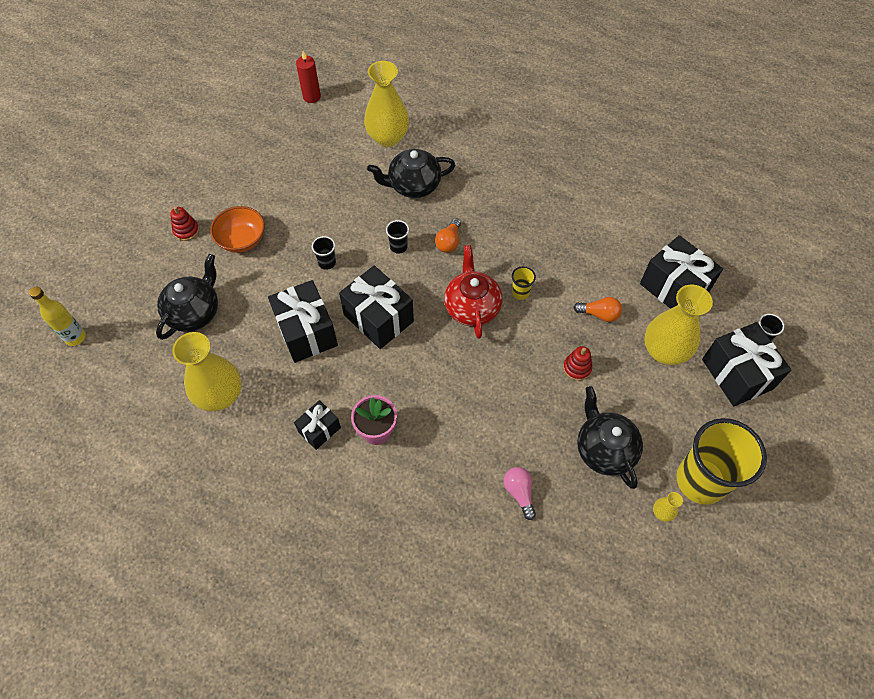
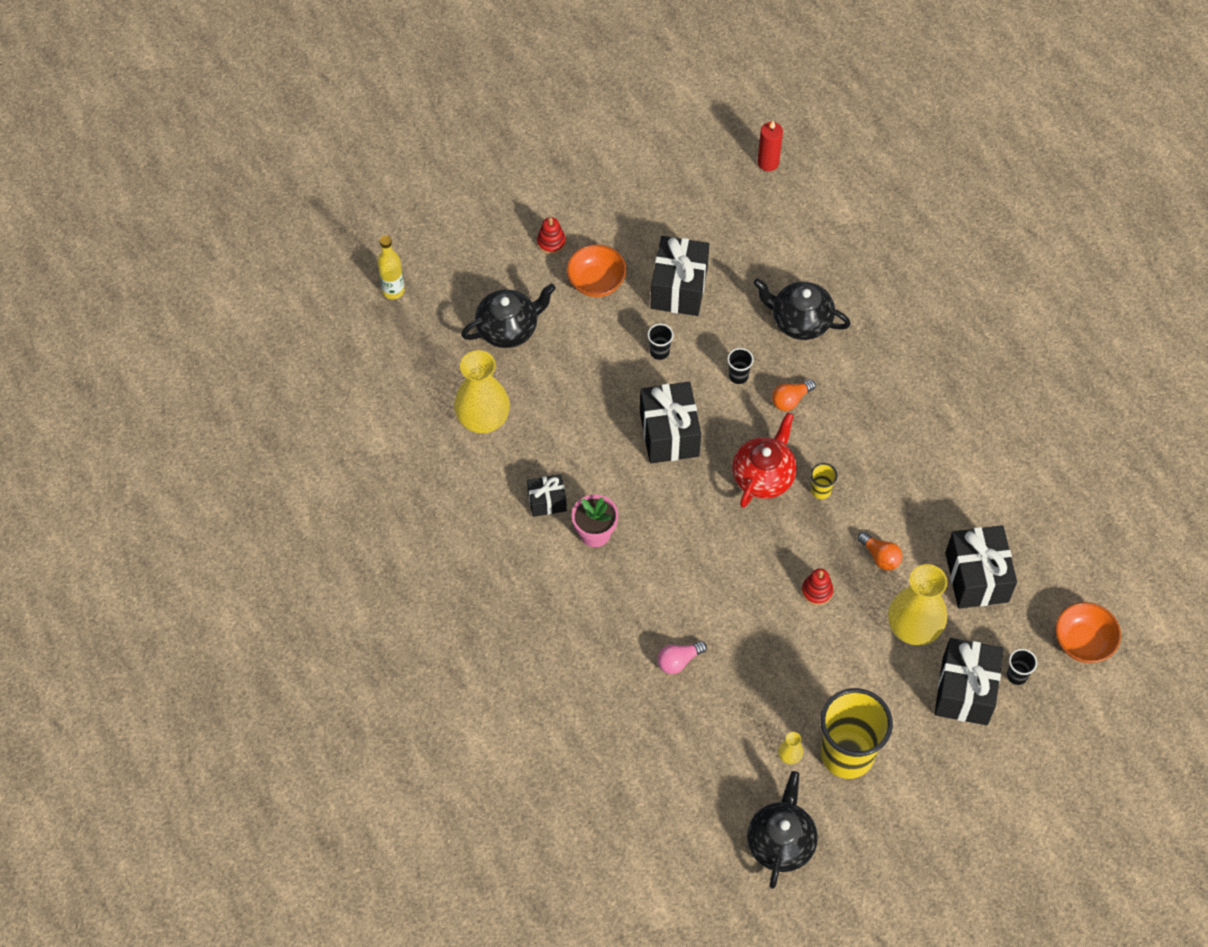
camera: 35 degrees right, 0 degrees up
(306, 332) = (595, 407): black gift -> black gift (679, 288)
(388, 137) = (813, 254): yellow vase -> none
(519, 492) = (678, 661): pink light bulb -> pink light bulb turned 135 degrees counterclockwise
(604, 449) = (783, 674): black teapot -> black teapot (781, 842)
(778, 288) = (1083, 642): none -> orange bowl

